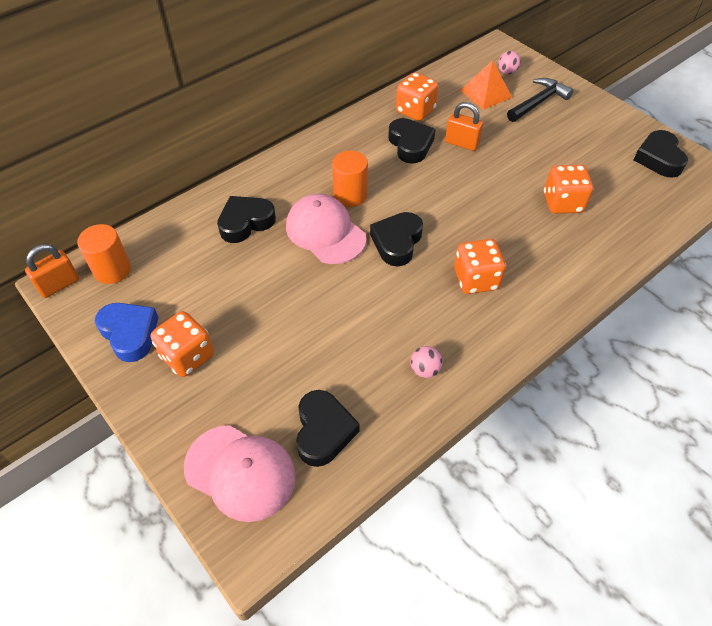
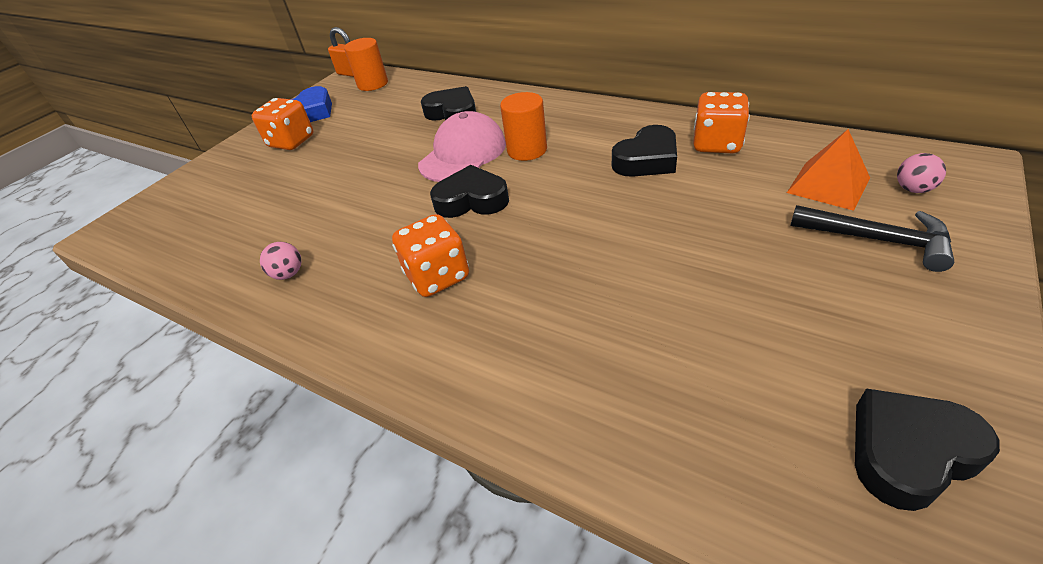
camera: 75 degrees right, 10 degrees down
(240, 472) = (175, 204): pink cap -> none
(323, 431) = (212, 232): black heart -> none
(461, 143) = (689, 195): orange padlock -> none
(562, 203) = (644, 327): orange dice -> none

